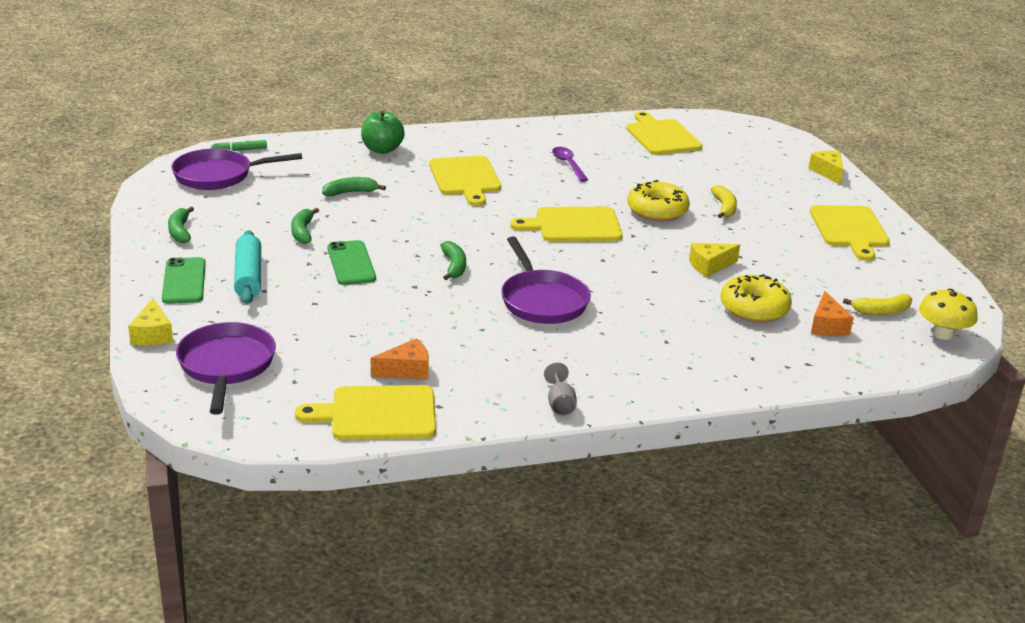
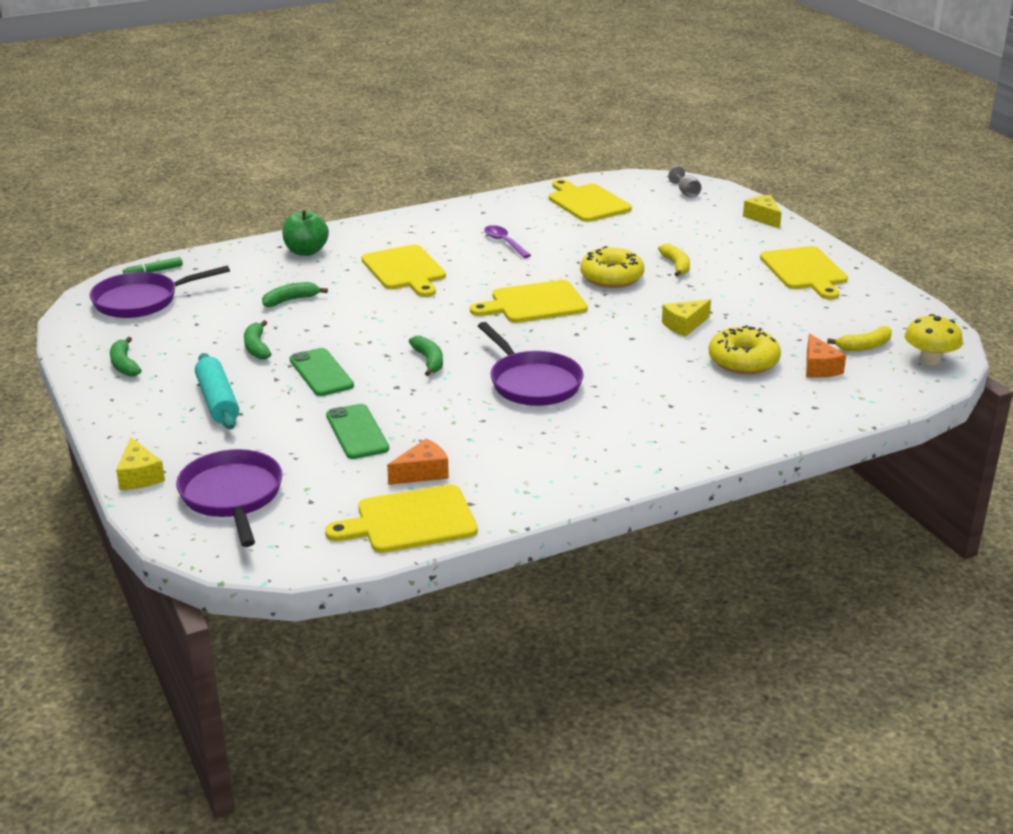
camera: 10 degrees left, 0 degrees up
(184, 281) = (150, 416): green phone -> green phone (357, 432)
(560, 404) = (590, 482): grey goblet -> grey goblet (686, 192)

